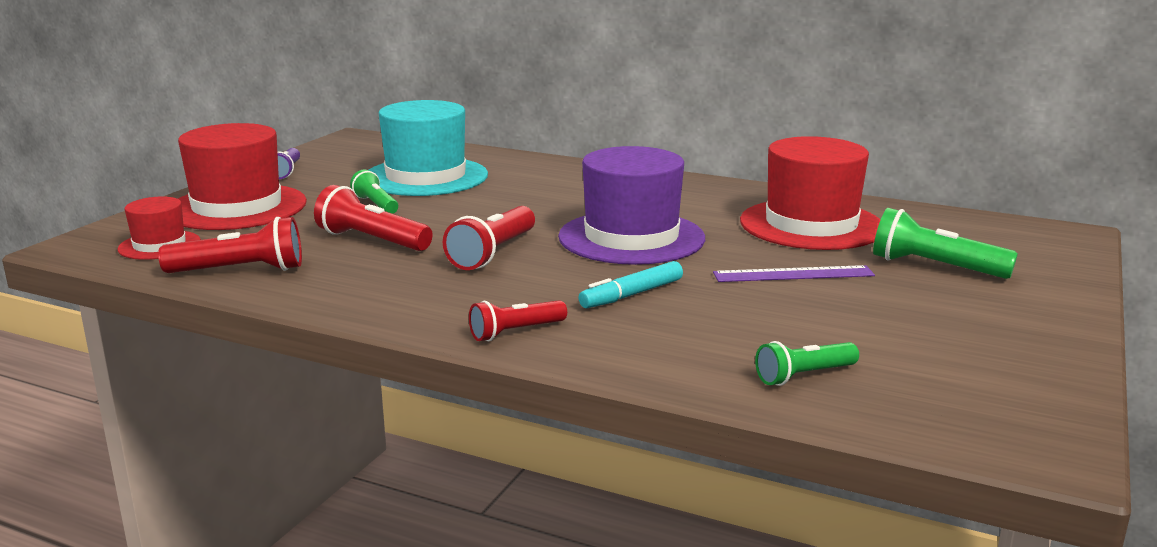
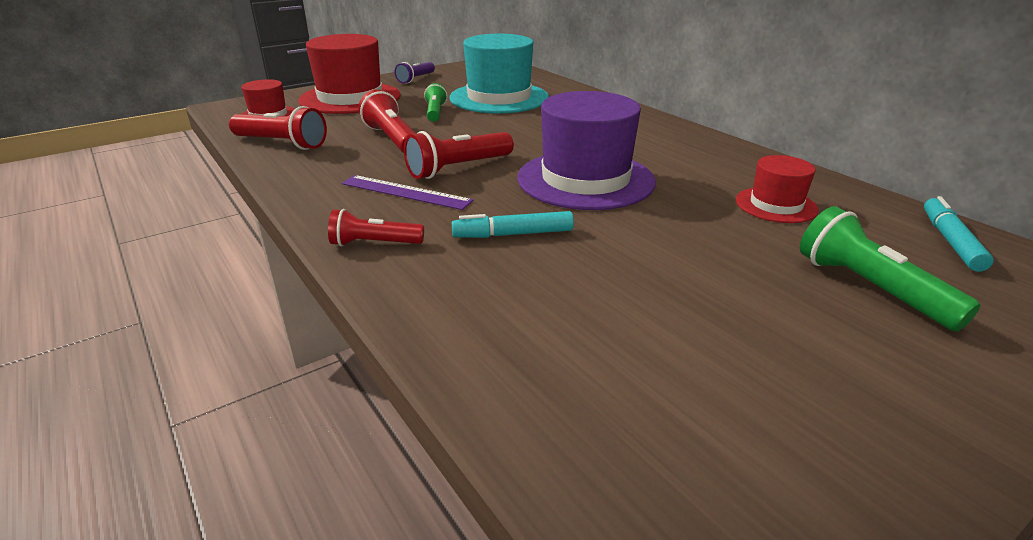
camera: 30 degrees right, 10 degrees up
(793, 274) = (692, 254): purple ruler -> purple ruler (405, 192)
(804, 376) = (558, 380): green flashlight -> none
(811, 225) = (776, 205): red hat -> red hat, size x0.52
(953, 224) = (950, 241): none -> turquoise marker

